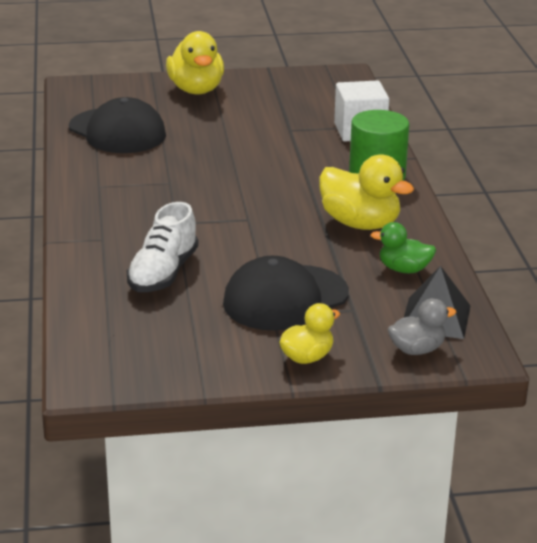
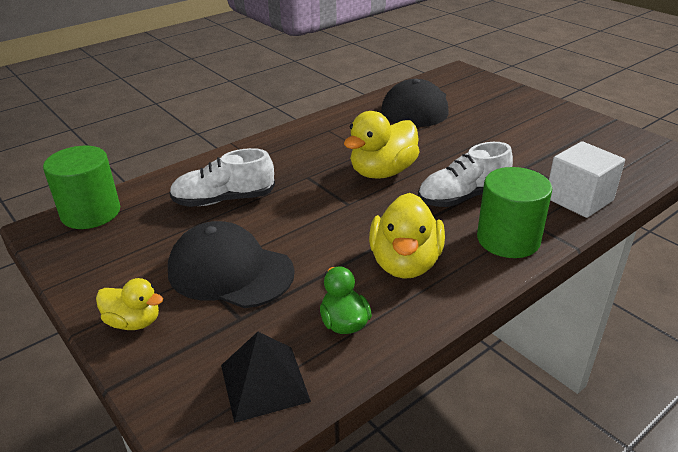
camera: 60 degrees right, 5 degrees up
(91, 349) = (91, 213): none -> green cylinder
(196, 90) = (525, 108): yellow duck -> yellow duck (382, 172)
(300, 170) = (463, 197): none -> white shoe
(417, 350) = (189, 392): grey duck -> none

